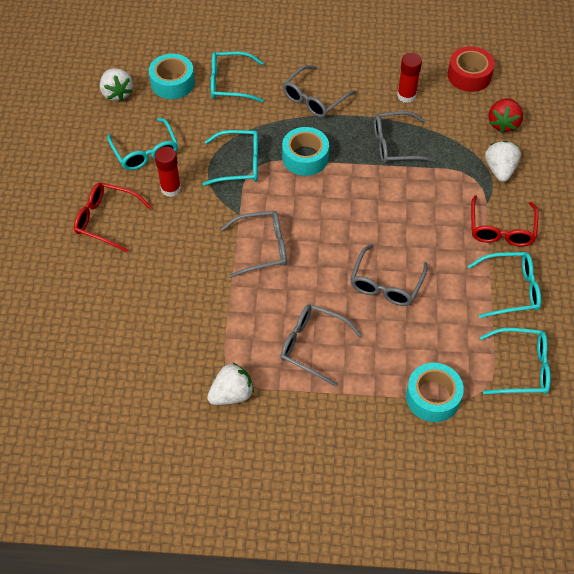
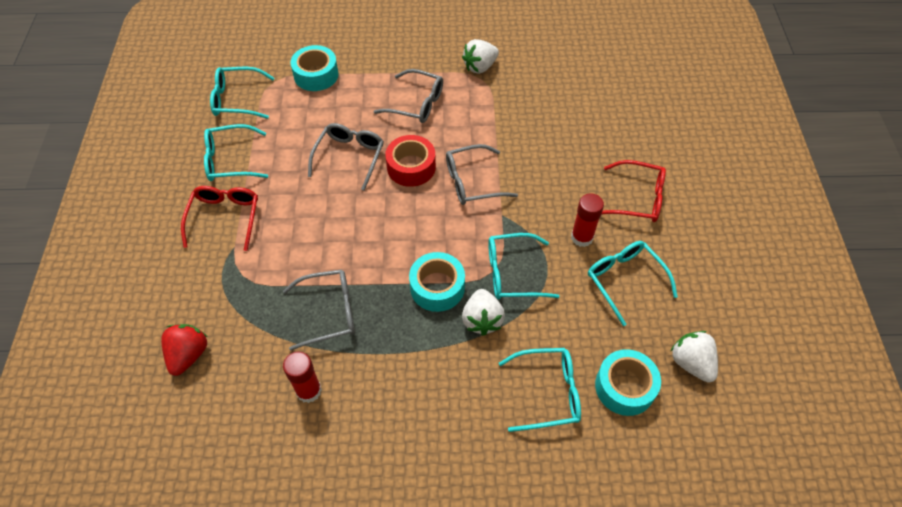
camera: 175 degrees right, 0 degrees up
(314, 99) = (432, 375): grey glasses -> none
(469, 75) = (216, 434): red tape -> red tape (411, 167)
(500, 170) = (209, 288): white strawberry -> white strawberry (482, 320)

